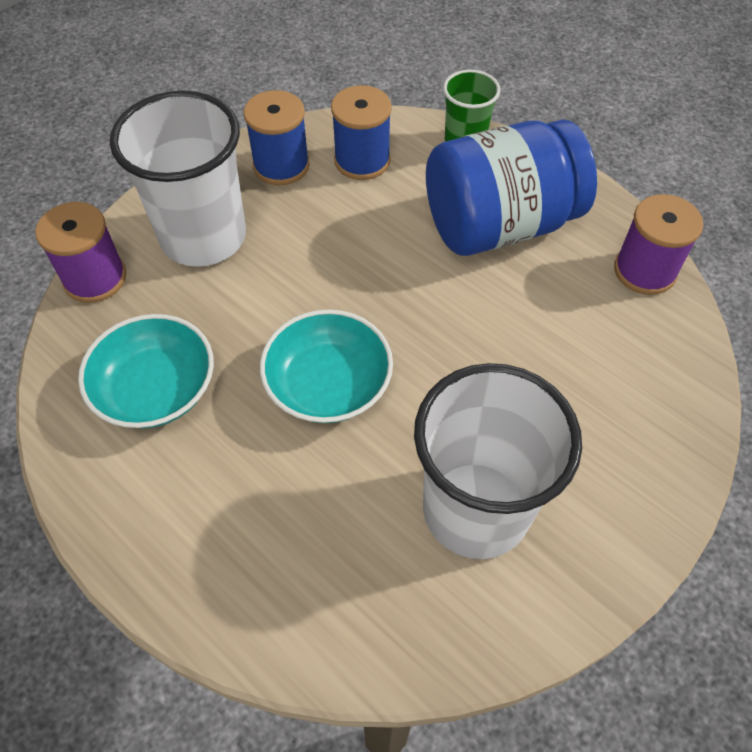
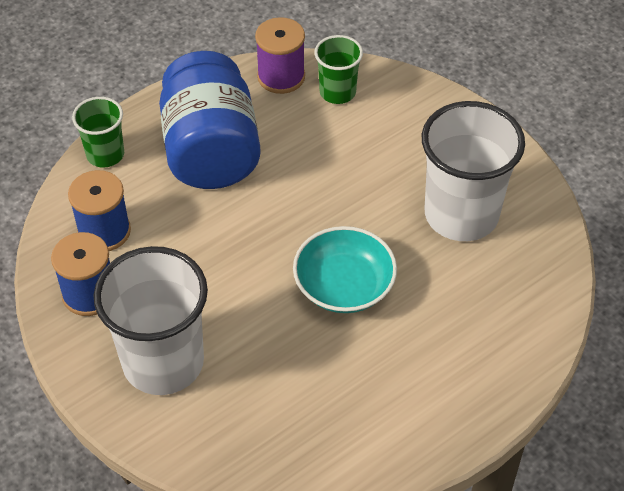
camera: 80 degrees left, 5 degrees down
(95, 278) = (190, 453): purple spool -> none
(156, 389) = (325, 405): turquoise bowl -> none
(644, 333) = (337, 92): none -> green cup

